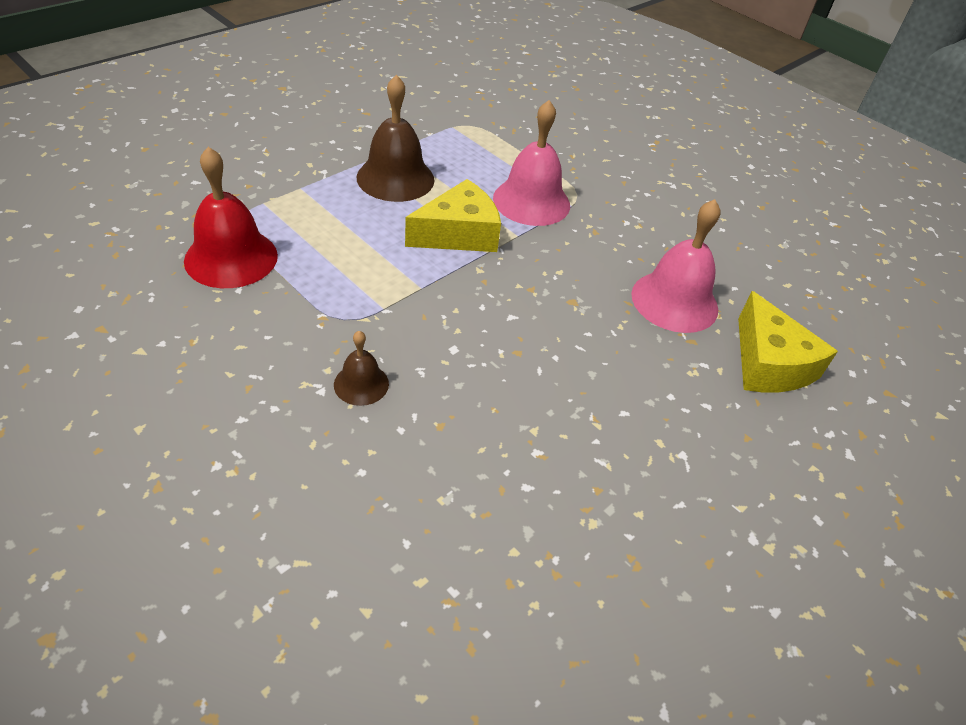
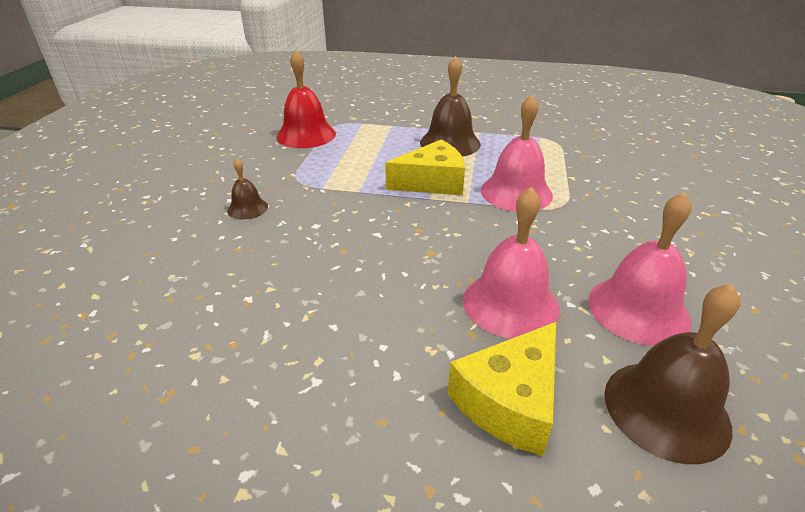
camera: 60 degrees right, 10 degrees down
(458, 234) = (432, 182): yellow cheese -> yellow cheese turned 45 degrees counterclockwise
(726, 250) = (638, 309): none -> pink bell
(815, 304) = (666, 409): none -> brown bell

